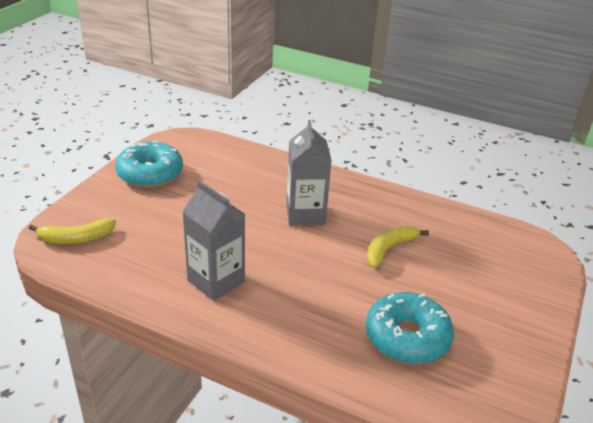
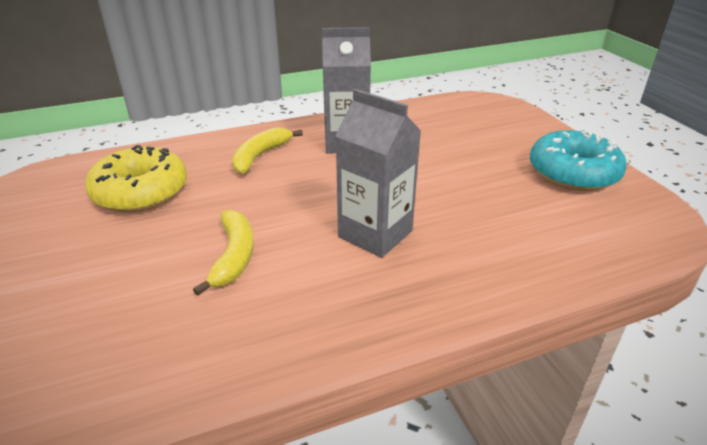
camera: 135 degrees right, 0 degrees up
(76, 238) = (483, 111): yellow banana -> yellow banana (260, 156)
(407, 337) = (141, 192): turquoise donut -> yellow donut

